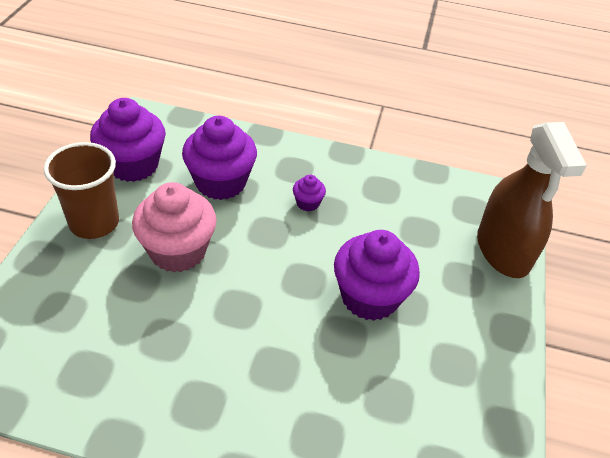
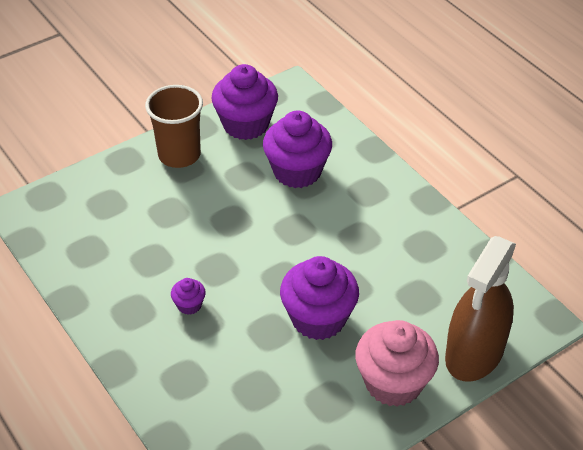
camera: 45 degrees right, 0 degrees up
(178, 251) = (215, 206): pink cupcake -> pink cupcake (393, 383)
(307, 203) = (348, 223): purple cupcake -> purple cupcake (189, 305)

